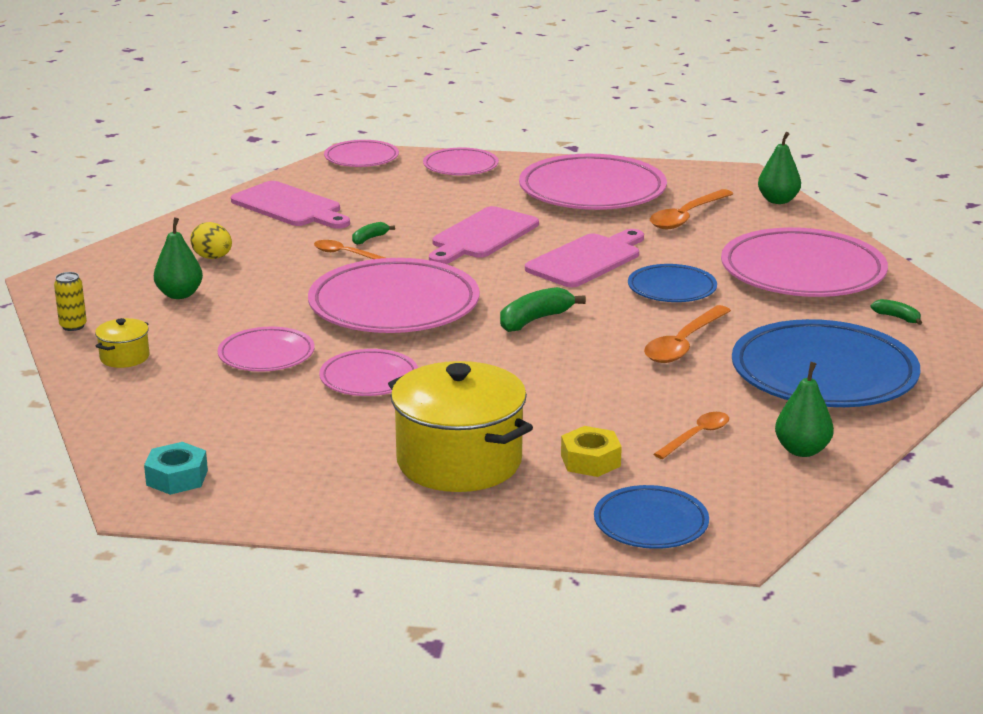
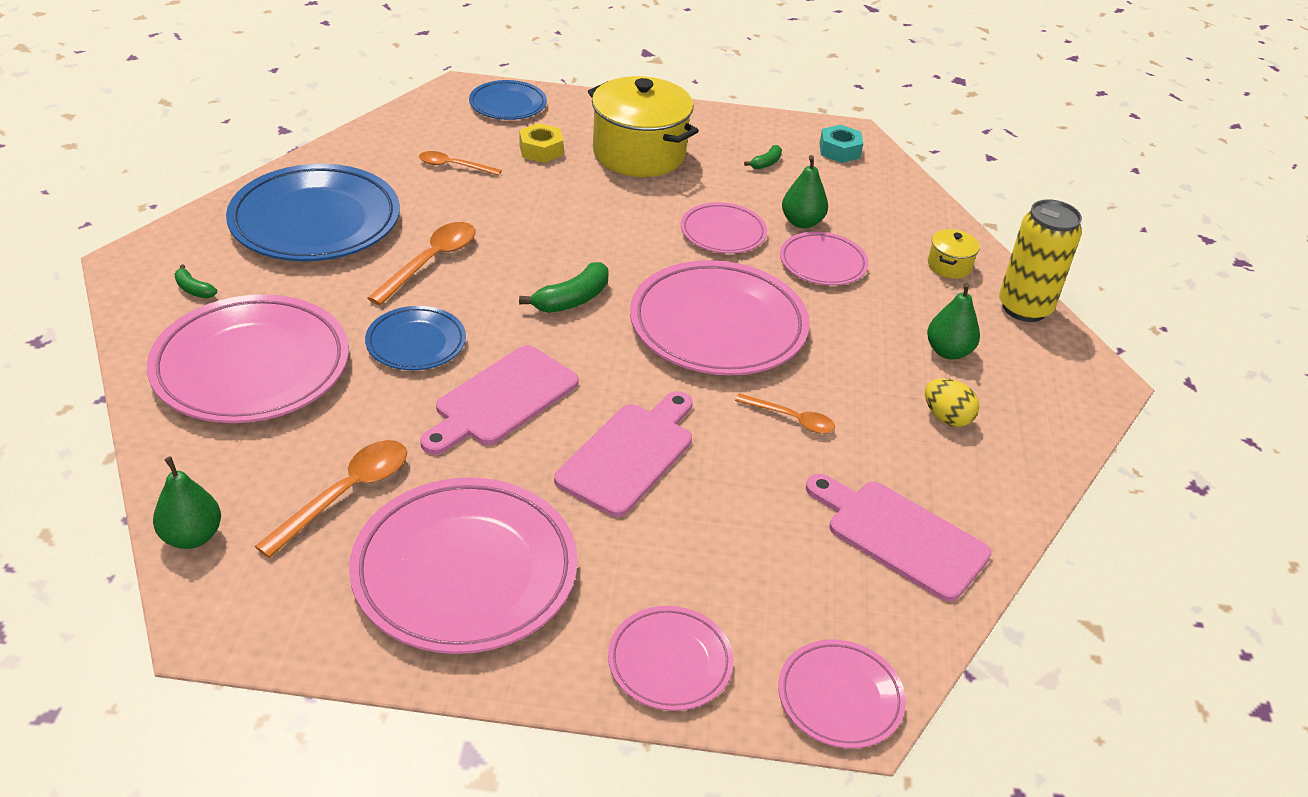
camera: 175 degrees right, 15 degrees up
(73, 326) = (1024, 308): yellow can -> yellow can, size x2.12
(369, 239) = (771, 452): green banana -> green banana (766, 163)
(696, 436) = (453, 166): orange spoon -> orange spoon turned 60 degrees clockwise
(802, 450) = (376, 151): green pear -> green pear (802, 222)

